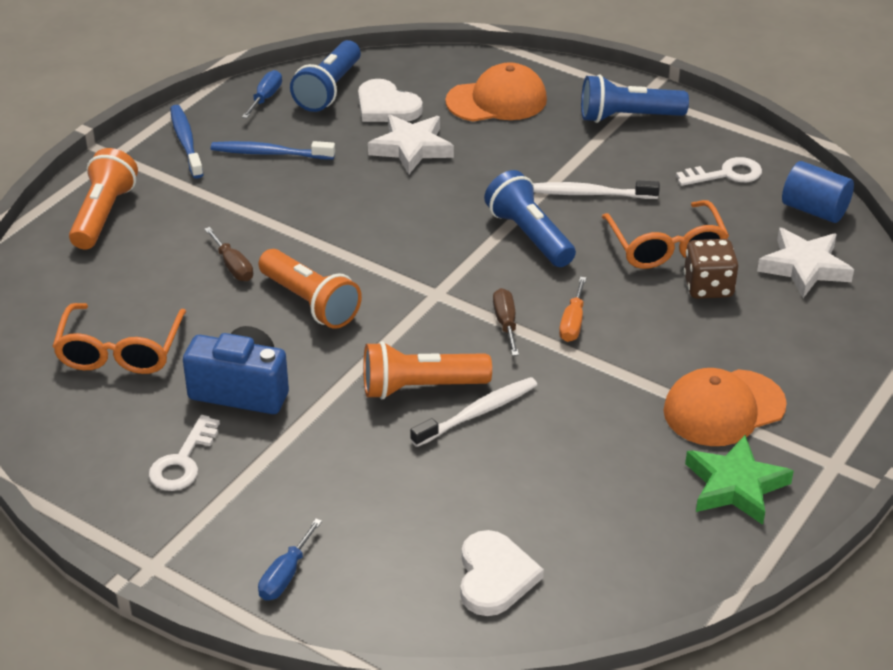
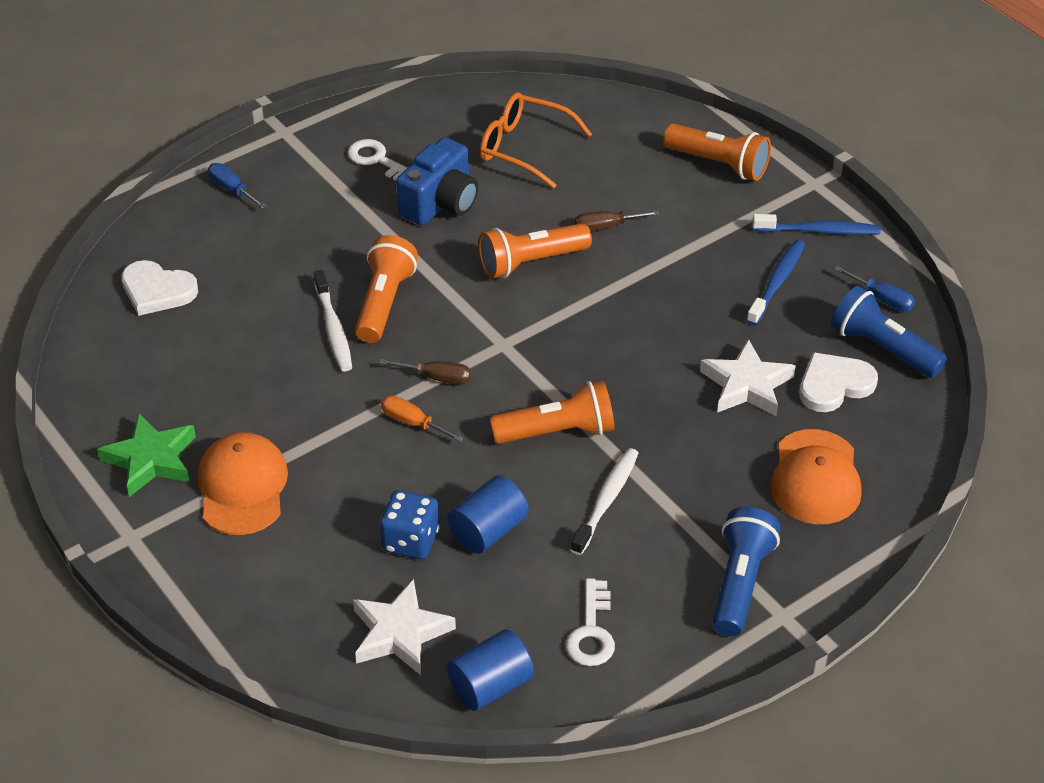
camera: 110 degrees right, 5 degrees up
(529, 236) = (557, 432): blue flashlight -> orange flashlight
(666, 247) = (488, 531): orange glasses -> blue cylinder
(708, 287) = (410, 541): brown dice -> blue dice

